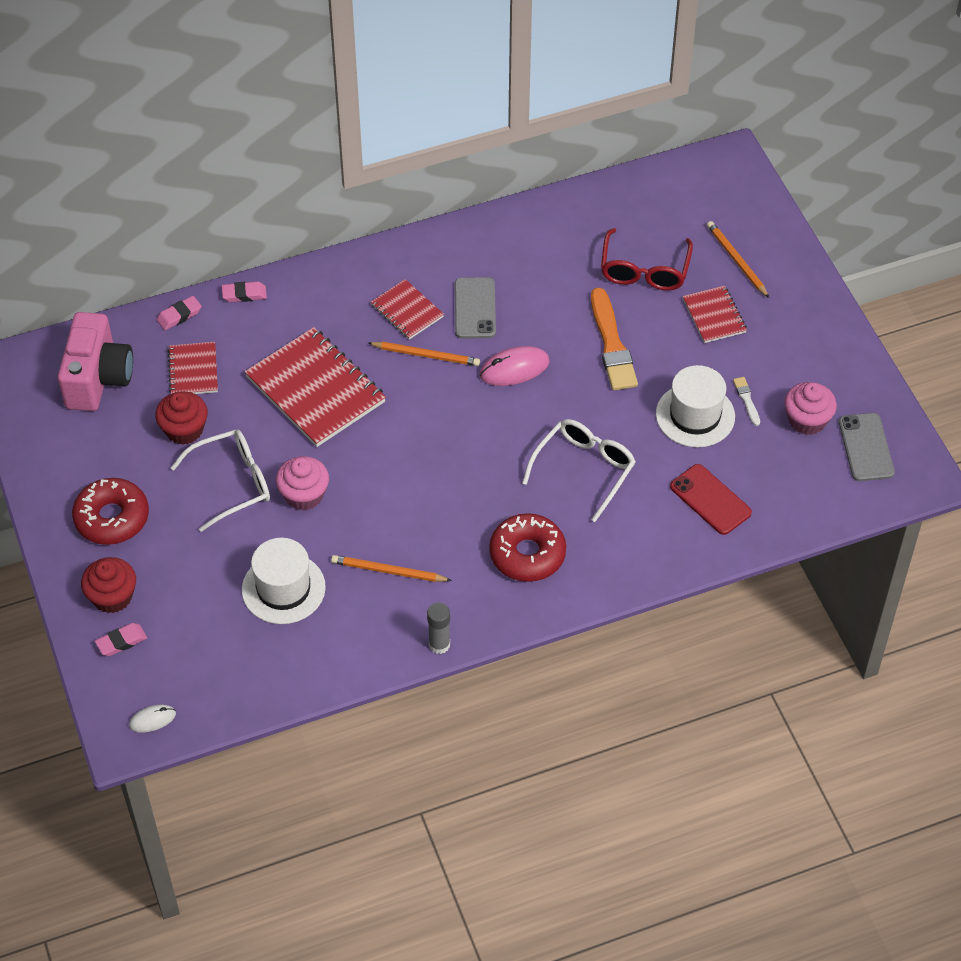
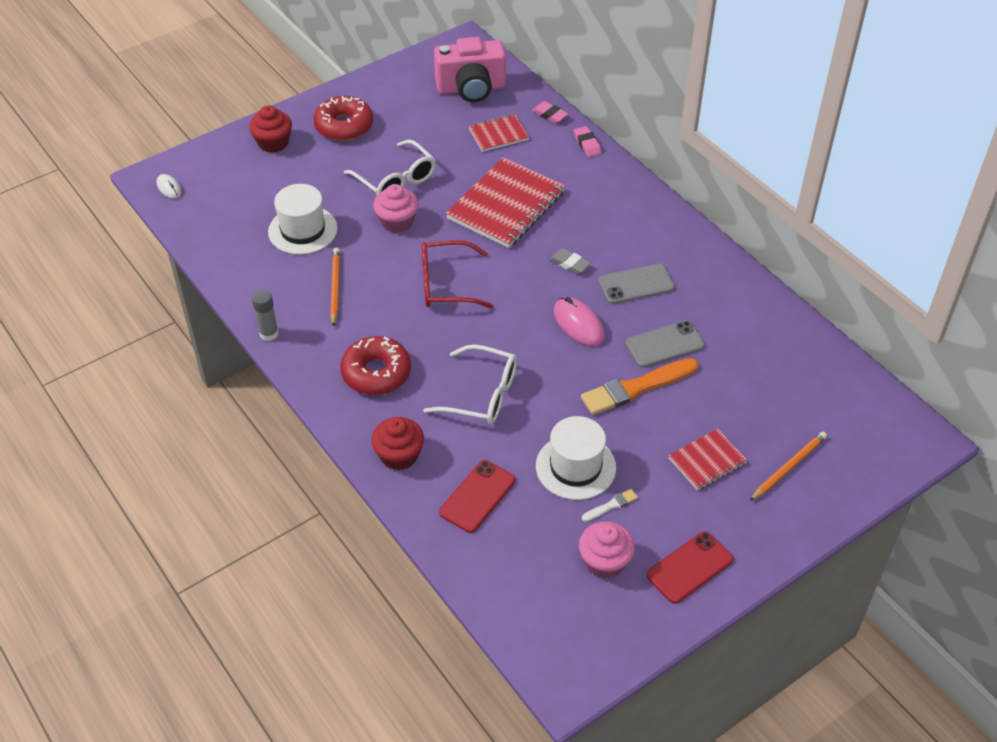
camera: 75 degrees right, 5 degrees down
(121, 642) = (234, 156): pink eraser -> none
(184, 430) = (439, 143): red cupcake -> red cupcake (399, 455)
(407, 311) = (613, 242): red notebook -> none
(426, 355) = (570, 264): orange pencil -> grey eraser
(644, 270) = (739, 396): red glasses -> red glasses (446, 284)
(827, 361) = (689, 567): none -> red phone
(866, 447) = (588, 621): grey phone -> grey phone (664, 344)

